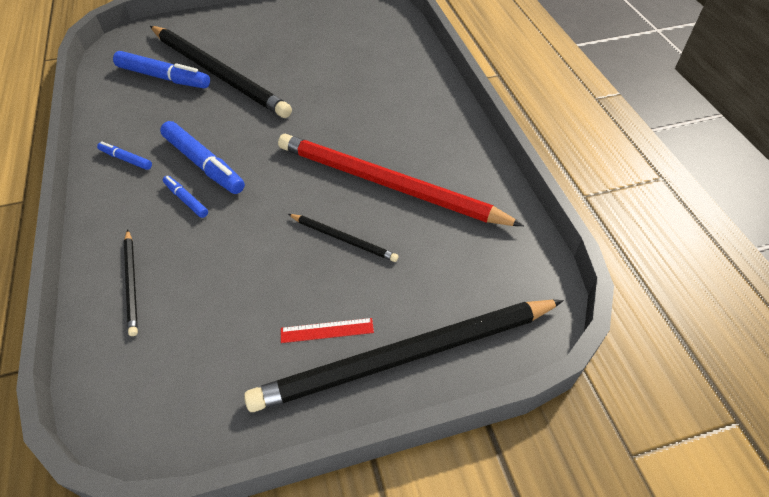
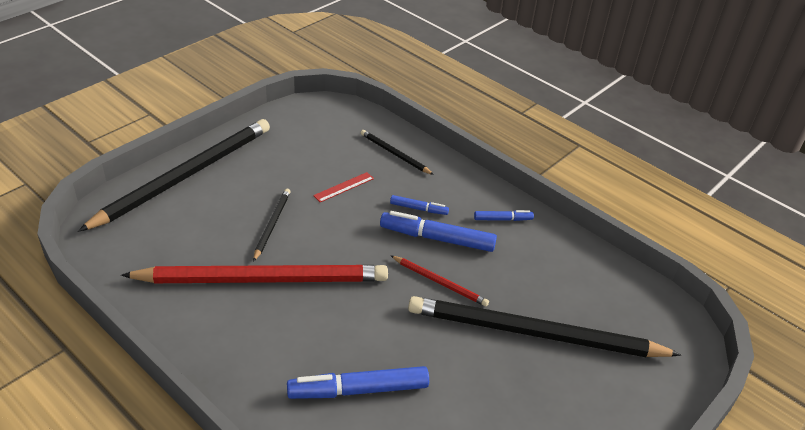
camera: 145 degrees right, 10 degrees down
(164, 77) = (580, 305): blue marker -> blue marker (358, 390)
(243, 128) = (440, 282): none -> red pencil
(327, 330) = (245, 172): red ruler -> red ruler (344, 187)
(343, 239) = (272, 225): black pencil -> black pencil turned 105 degrees clockwise

